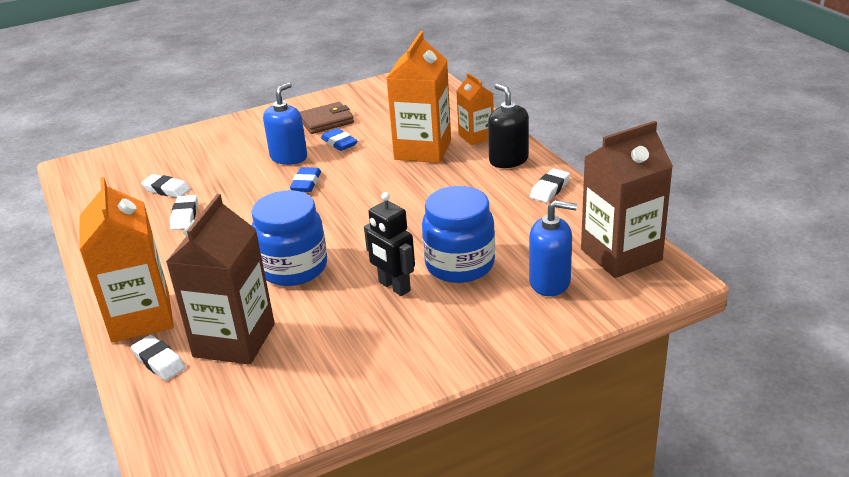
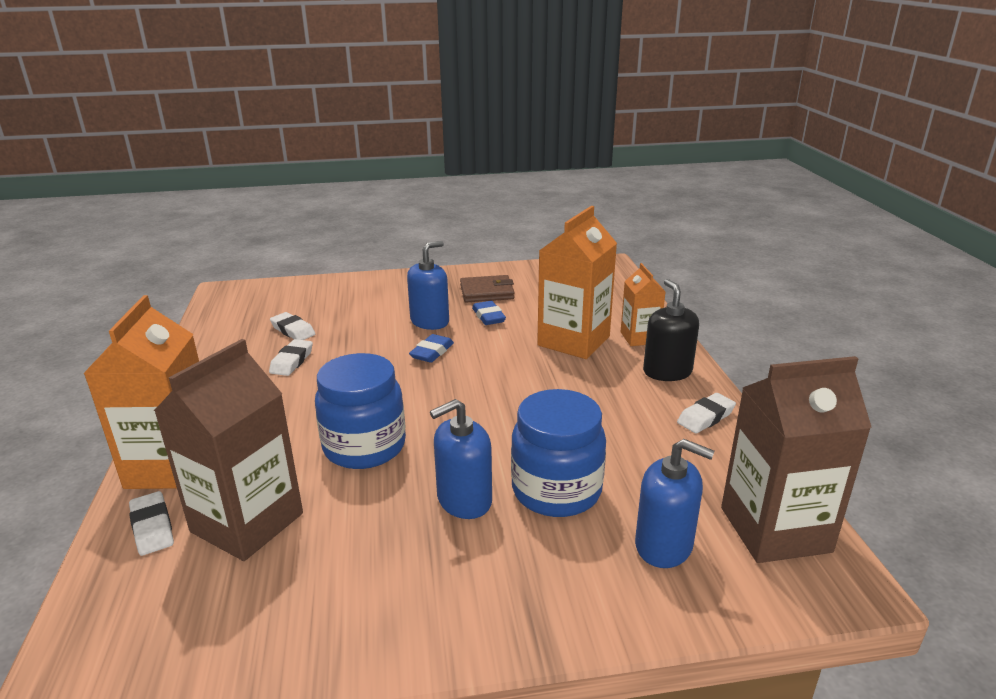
camera: 15 degrees right, 5 degrees down
(394, 287) = (464, 500): black robot -> blue soap dispenser

